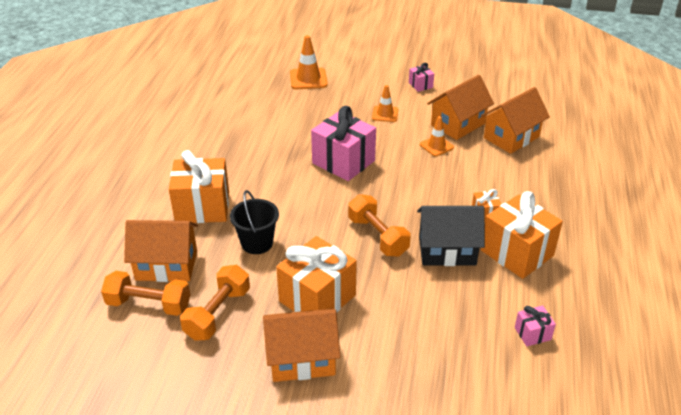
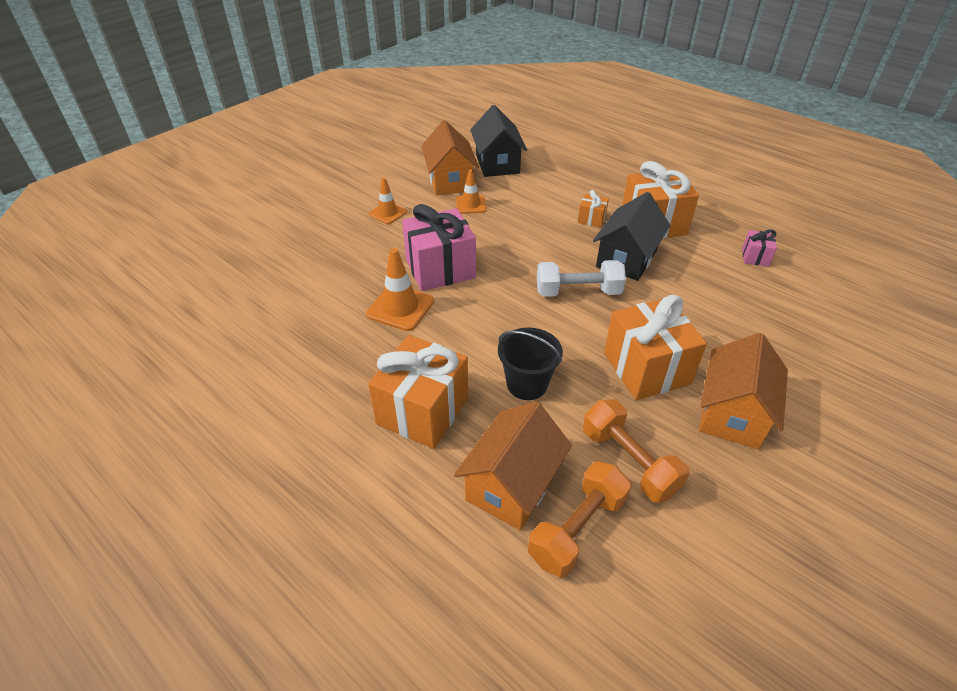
camera: 60 degrees left, 5 degrees up
(308, 79) = (262, 237): orange traffic cone -> orange traffic cone (400, 308)
(377, 236) = (578, 292): orange dumbbell -> white dumbbell
(420, 85) = (365, 175): pink gift -> none
(511, 137) = (497, 164): orange house -> black house

